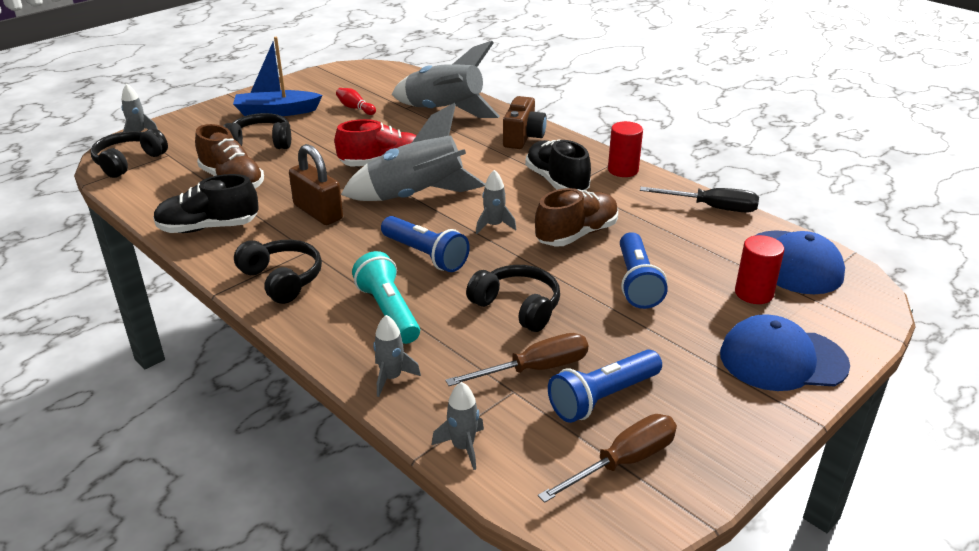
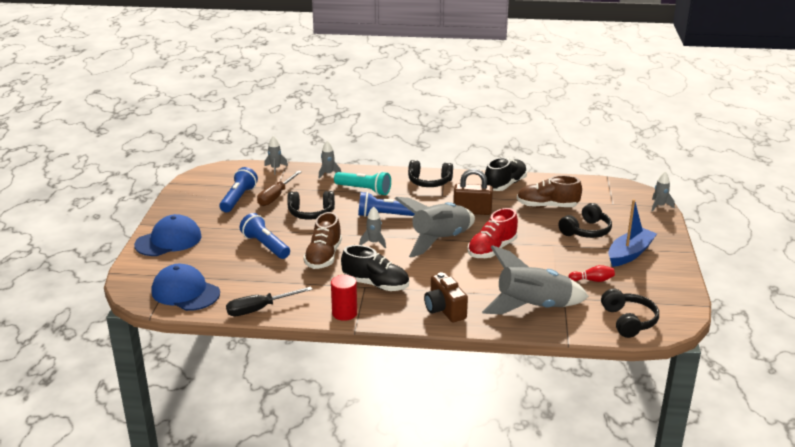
camera: 140 degrees right, 5 degrees down
(129, 162) = (619, 192): black headphones -> black headphones (628, 321)
(623, 462) = (213, 185): brown screwdriver -> none
(754, 293) = (199, 265): red cylinder -> none

